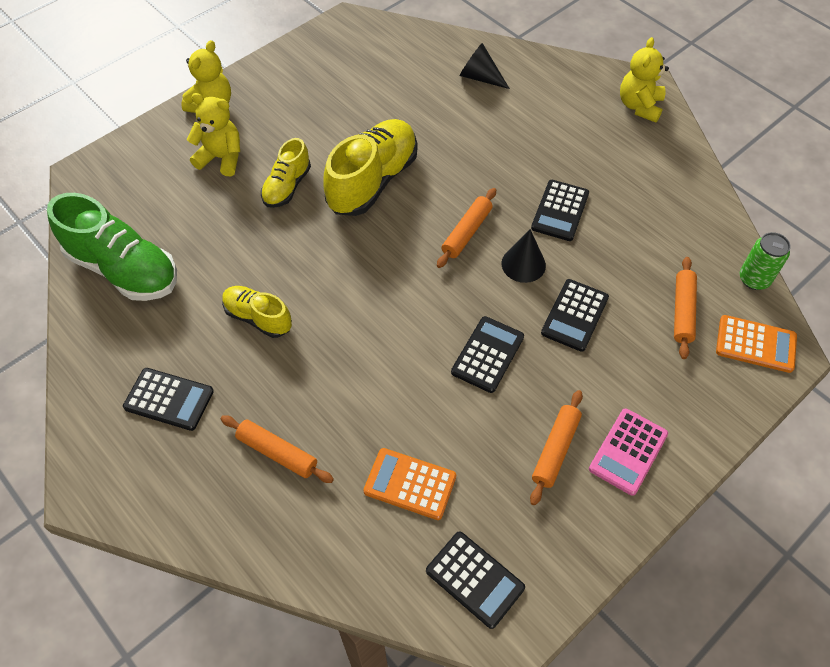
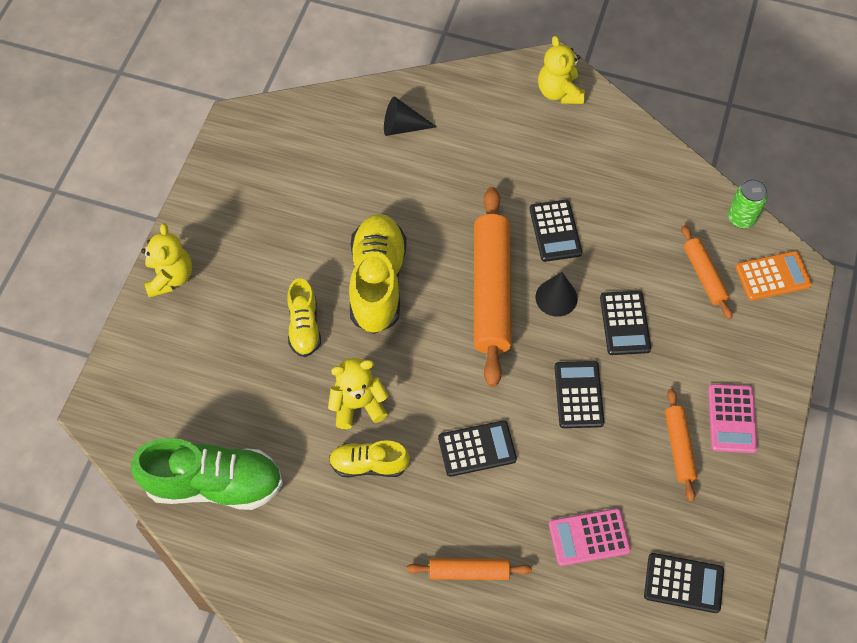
camera: 30 degrees left, 5 degrees up
(169, 399) = (346, 578): black calculator -> black calculator (477, 449)
(221, 158) = (221, 328): yellow teddy bear -> yellow teddy bear (358, 405)
(410, 484) = (589, 537): orange calculator -> pink calculator
(466, 232) = (491, 291): orange rolling pin -> orange rolling pin, size x1.99

